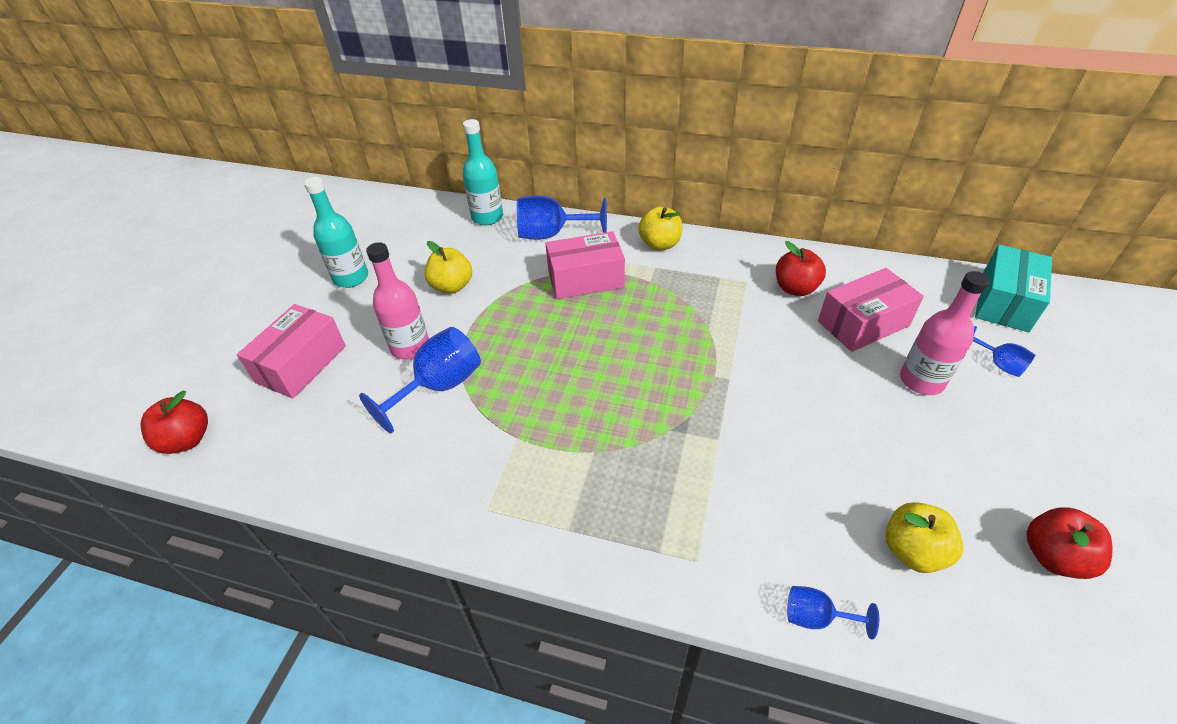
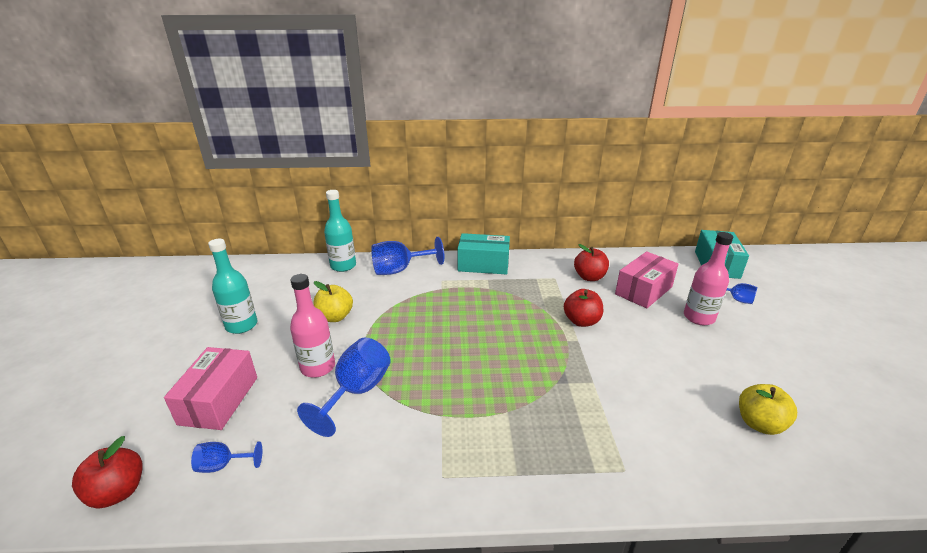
camera: 20 degrees left, 15 degrees down
(585, 279) = (440, 295): pink box -> none
(659, 244) = (483, 264): yellow apple -> turquoise box
(816, 617) = (728, 486): blue goblet -> blue goblet (223, 465)
(1053, 556) = (839, 405): red apple -> red apple (581, 321)

